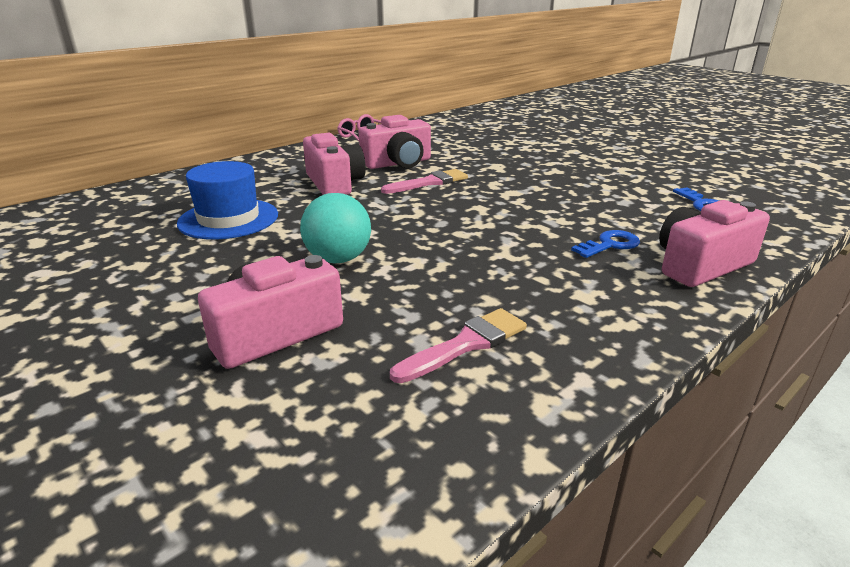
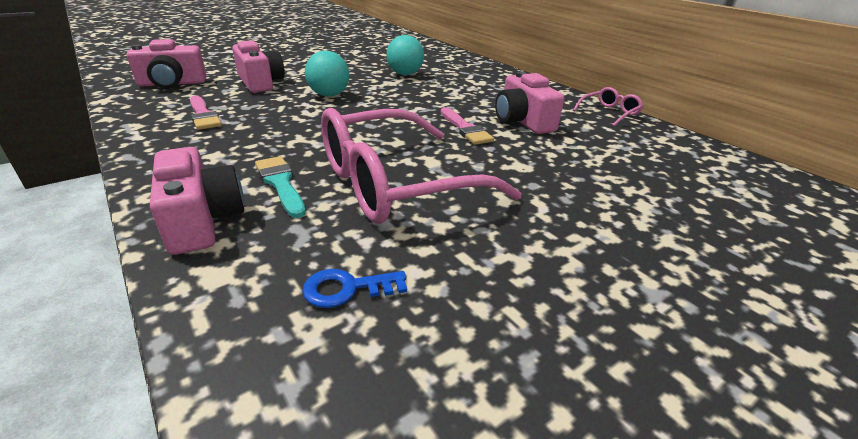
camera: 95 degrees right, 5 degrees up
(228, 219) = (405, 74): blue hat -> turquoise ball
(334, 183) = (466, 98): pink camera -> pink camera (172, 84)
(565, 202) = (395, 184): none -> pink glasses
(610, 245) = (281, 184): blue key -> turquoise brush

